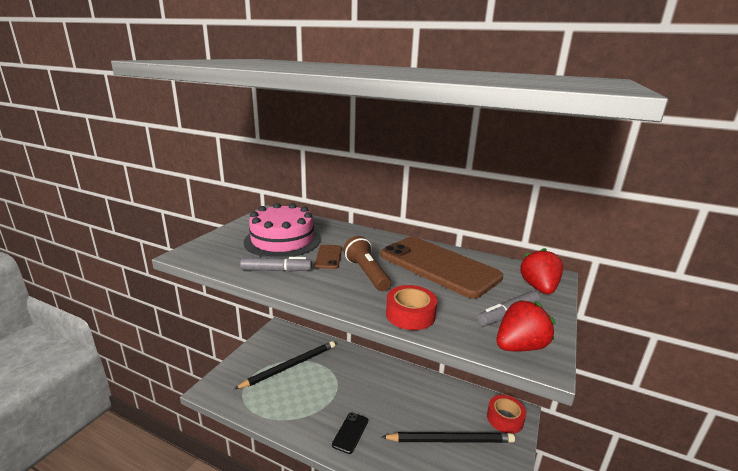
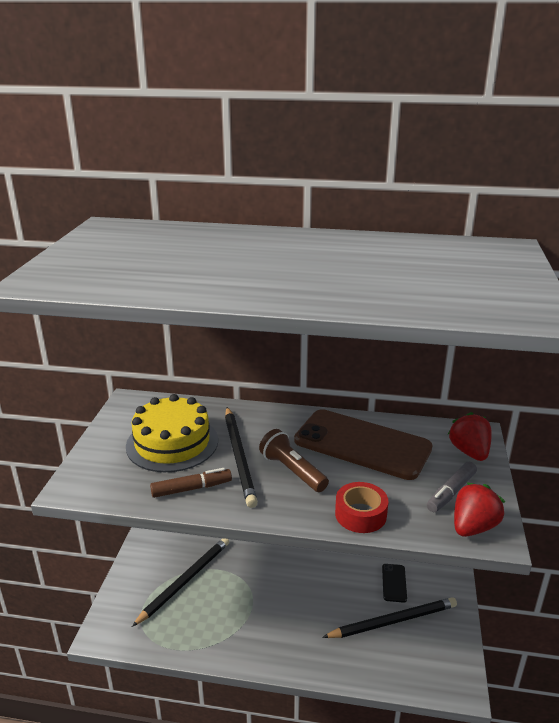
camera: 15 degrees left, 5 degrees up
(276, 270) = (191, 488): grey marker -> brown marker
(282, 240) = (172, 443): pink cake -> yellow cake
(328, 257) = (239, 456): brown phone -> black pencil
(350, 432) = (287, 641): black phone -> black phone (394, 583)
(505, 418) = (440, 583): red tape -> none

